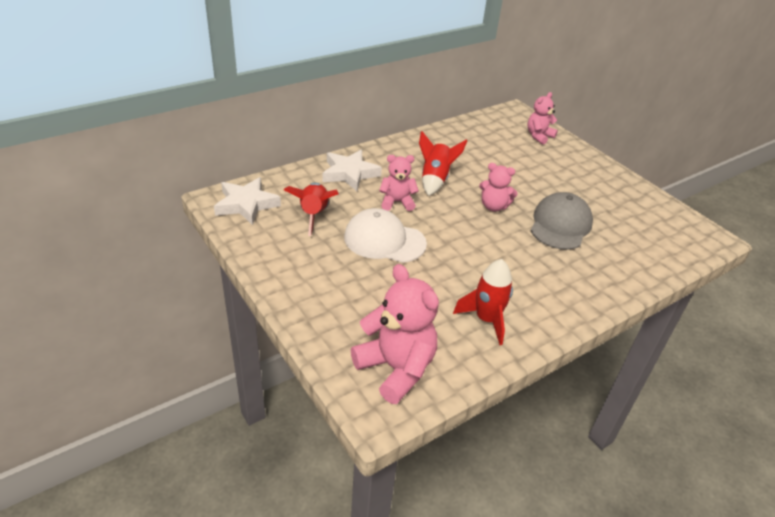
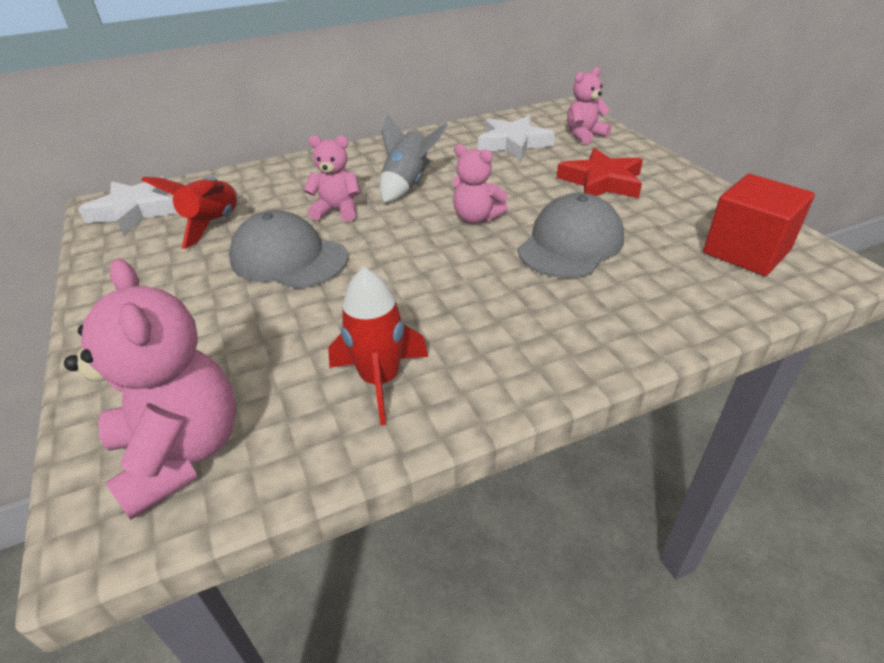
camera: 15 degrees right, 0 degrees up
(349, 173) = (294, 177): white star -> white star (513, 143)
(384, 240) = (288, 258): white cap -> grey cap
(435, 180) = (408, 185): red rocket -> grey rocket
(563, 176) = (601, 182): none -> red star
(663, 228) = (746, 251): none -> red cube

